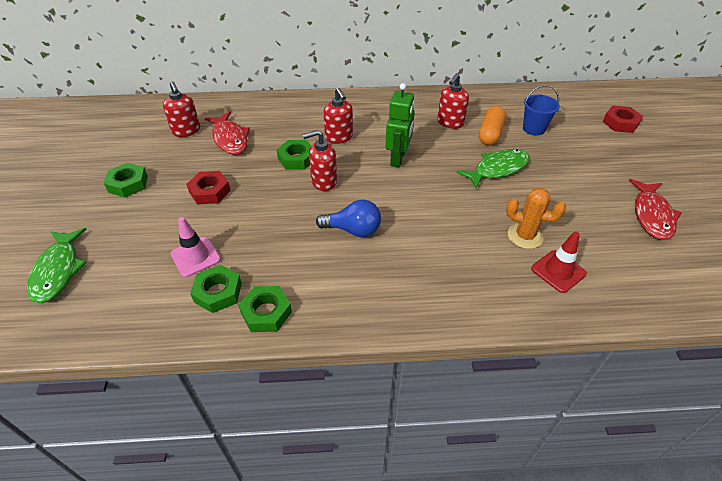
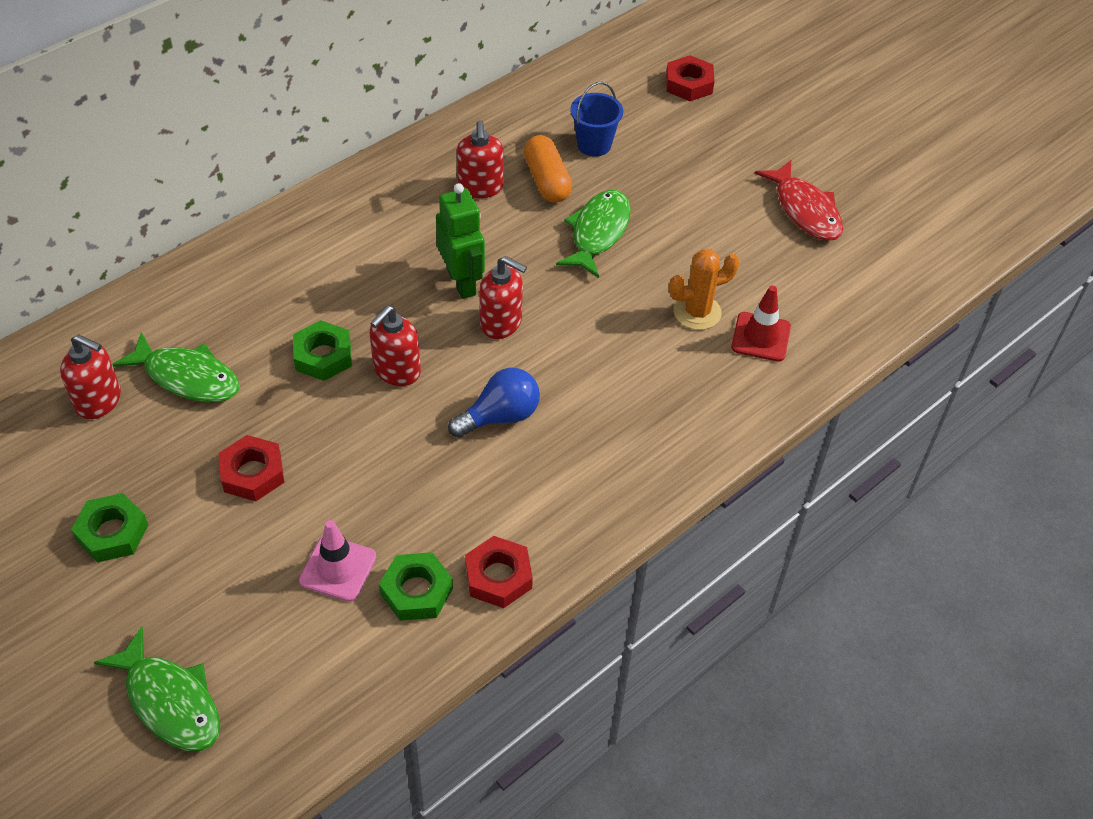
camera: 40 degrees left, 5 degrees up
(230, 139) = (187, 377): red fish -> green fish
(266, 312) = (498, 577): green nut -> red nut
(339, 137) = (349, 290): red soap dispenser -> red soap dispenser (501, 323)

